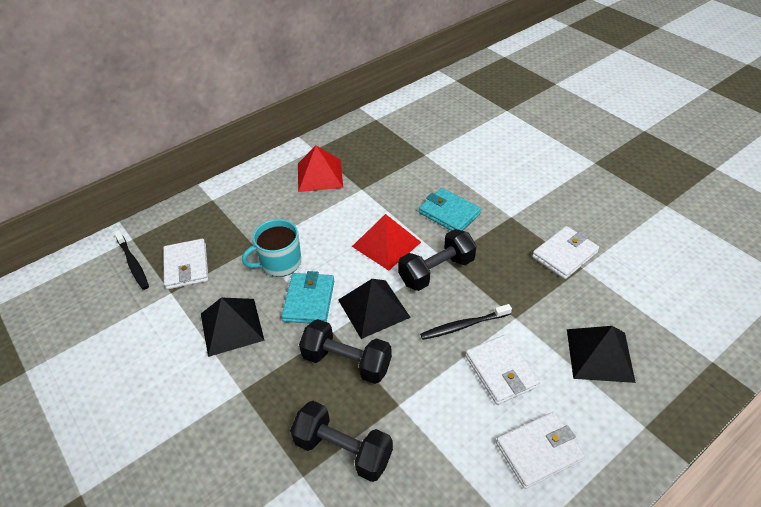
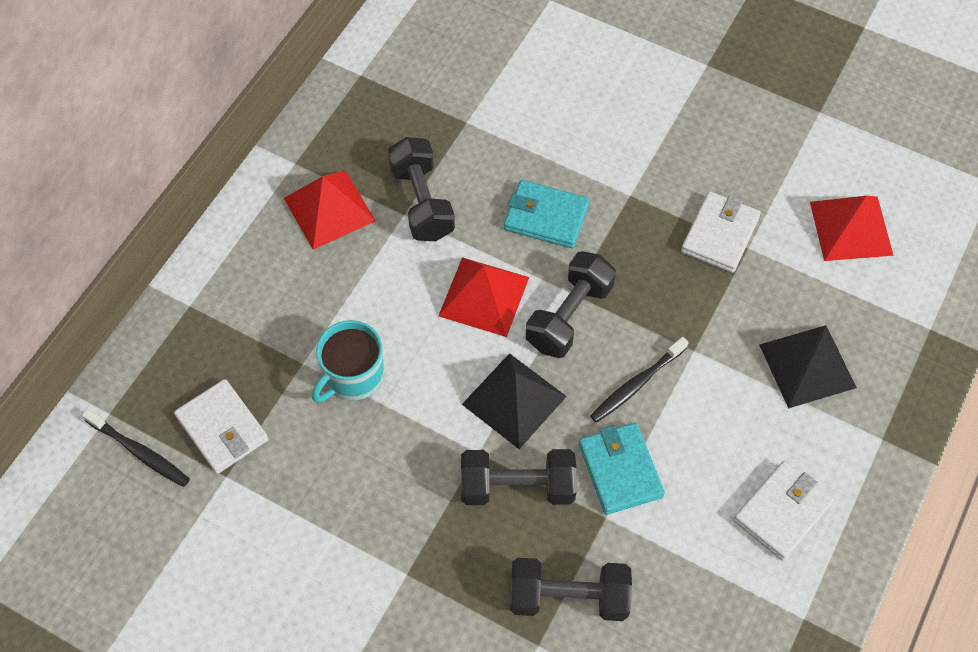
camera: 25 degrees left, 15 degrees up
(231, 326) = (342, 494): black pyramid -> none
(309, 301) = (424, 419): turquoise wallet -> turquoise wallet (620, 470)
(376, 186) = (422, 202): none -> black dumbbell
(501, 371) = (704, 429): white wallet -> none
(667, 277) = (851, 228): none -> red pyramid

